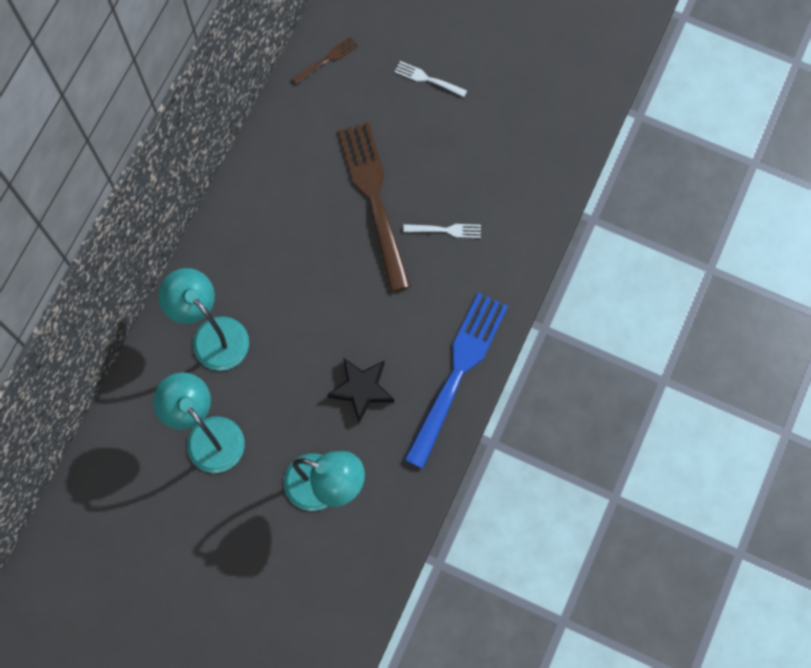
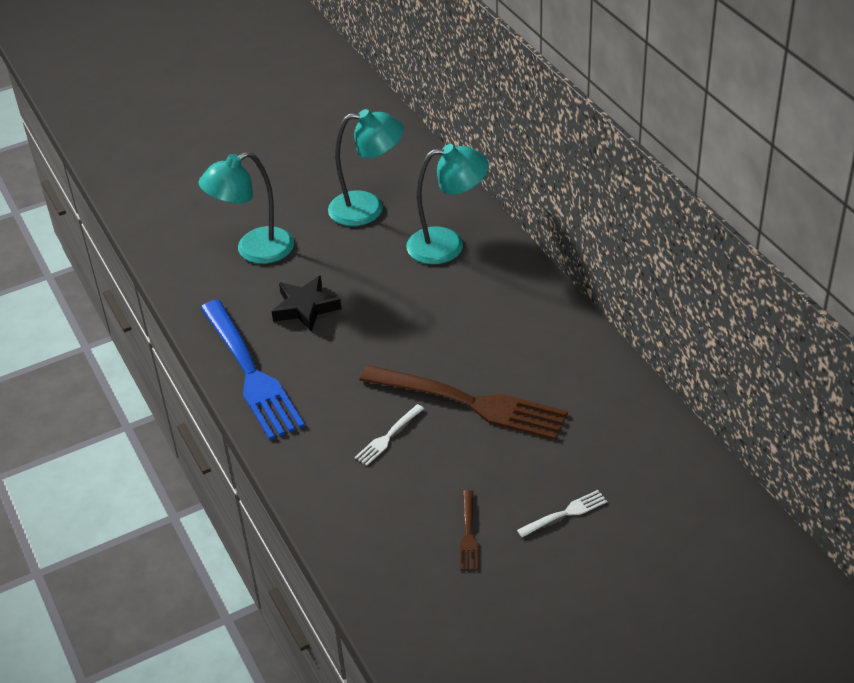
camera: 130 degrees right, 30 degrees down
(327, 60) = (658, 445): brown fork -> brown fork (468, 533)

